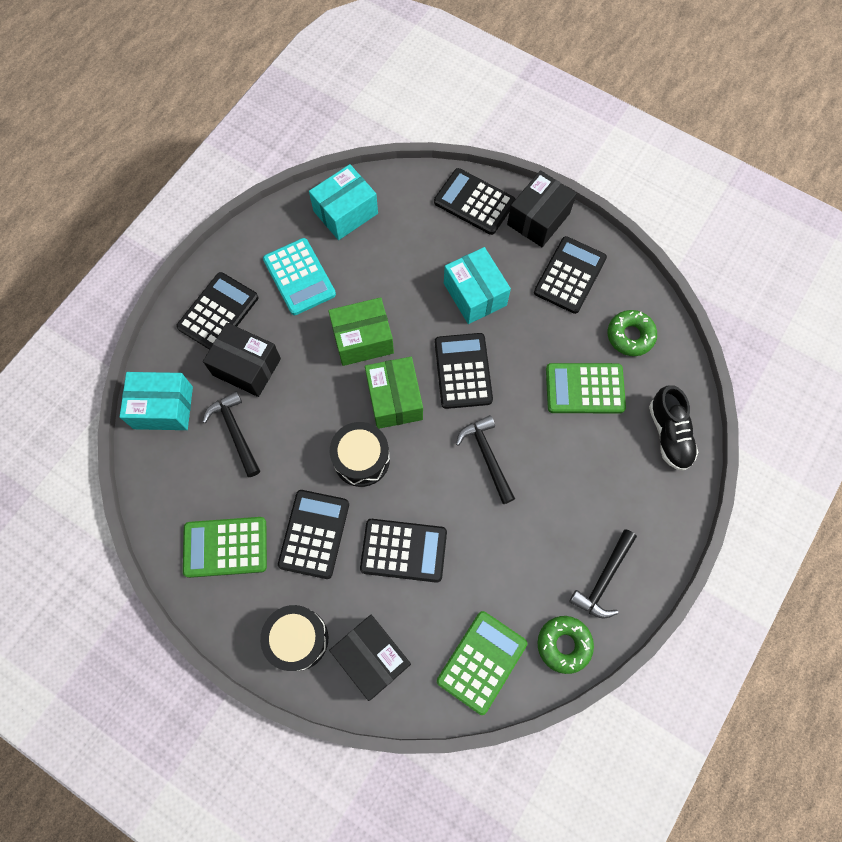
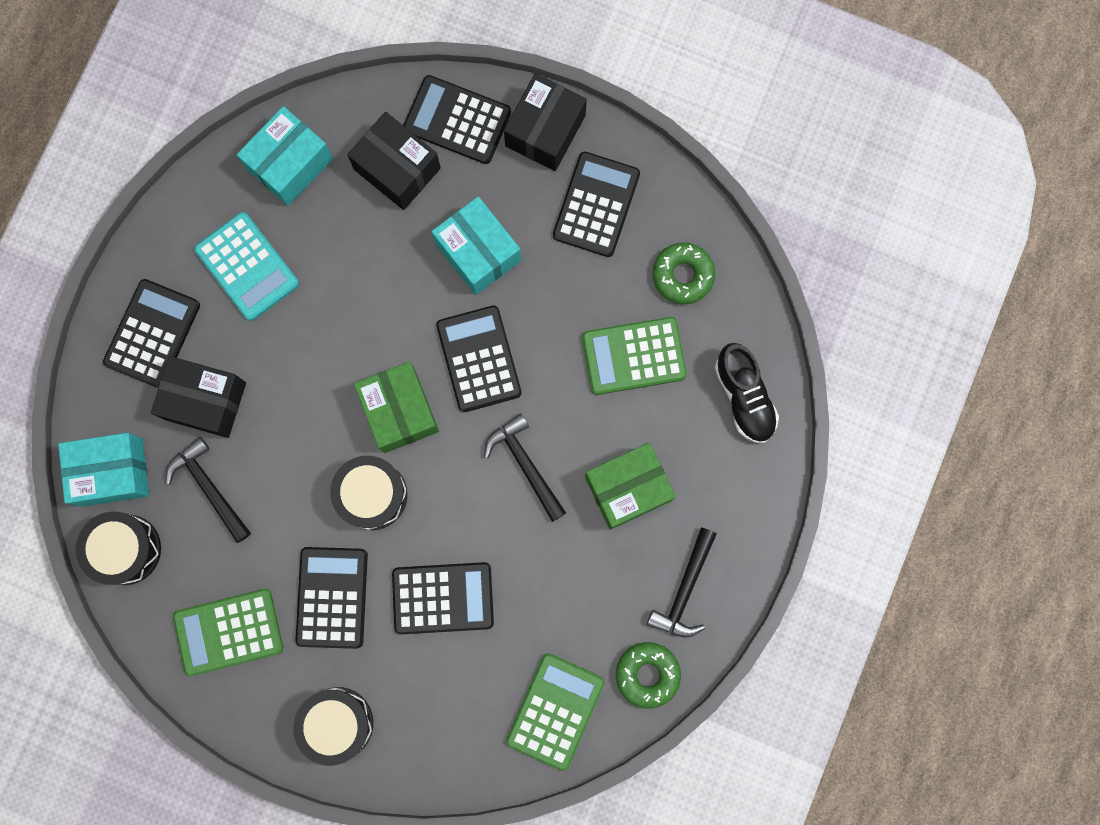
camera: 10 degrees left, 10 degrees up
(159, 467) = (125, 549): none -> black drum
(363, 339) = (345, 338): green box -> green box (628, 488)
(372, 657) = (427, 729): black box -> black box (397, 169)

